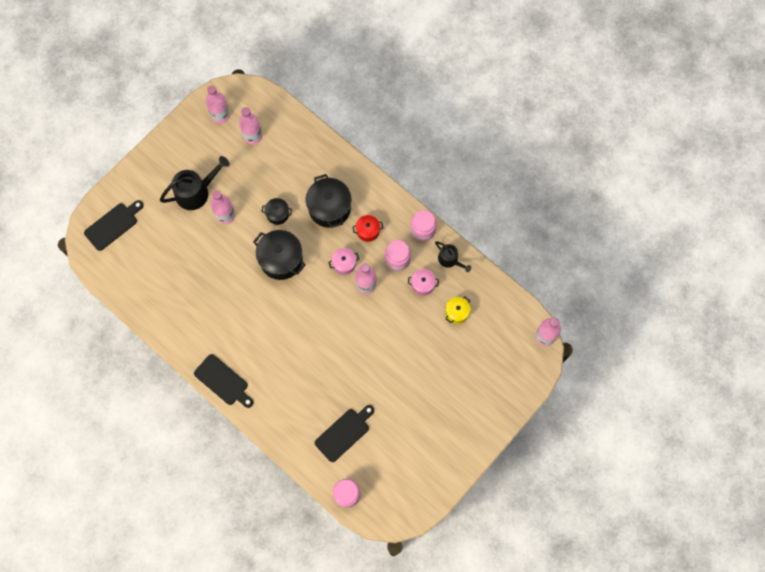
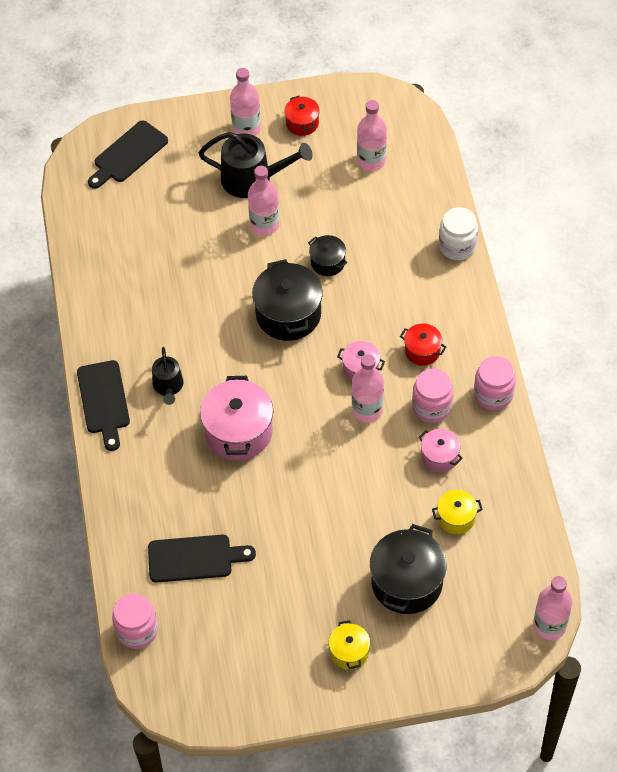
camera: 40 degrees right, 15 degrees down
(113, 225) = (128, 154): black cutting board -> black cutting board turned 135 degrees clockwise
(196, 139) = (302, 123): none -> red pot
(220, 115) = (352, 116): pink bottle -> pink bottle (246, 129)
(309, 346) = (238, 431): none -> pink pot
(329, 208) = (396, 295): black pot -> black pot (407, 582)
(338, 156) = (457, 246): none -> white jar
(450, 260) = (499, 451): black watering can -> black watering can (168, 386)
(461, 424) = (349, 652): none -> yellow pot

